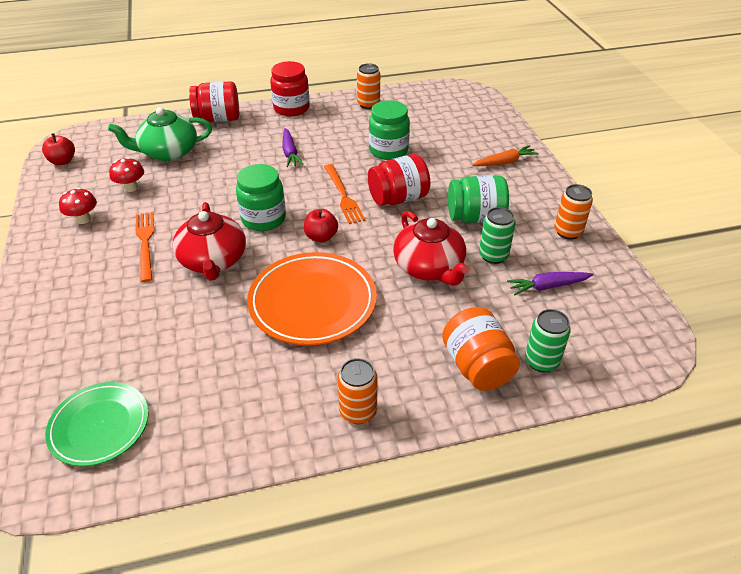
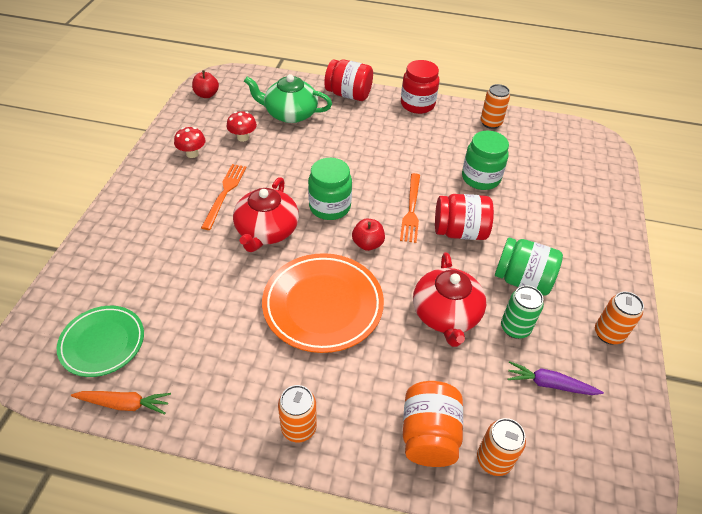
camera: 25 degrees right, 5 degrees up
(290, 153) = (390, 149): purple carrot -> none
(505, 162) = (589, 232): orange carrot -> orange carrot (124, 404)
(541, 361) = (493, 460): green can -> orange can

